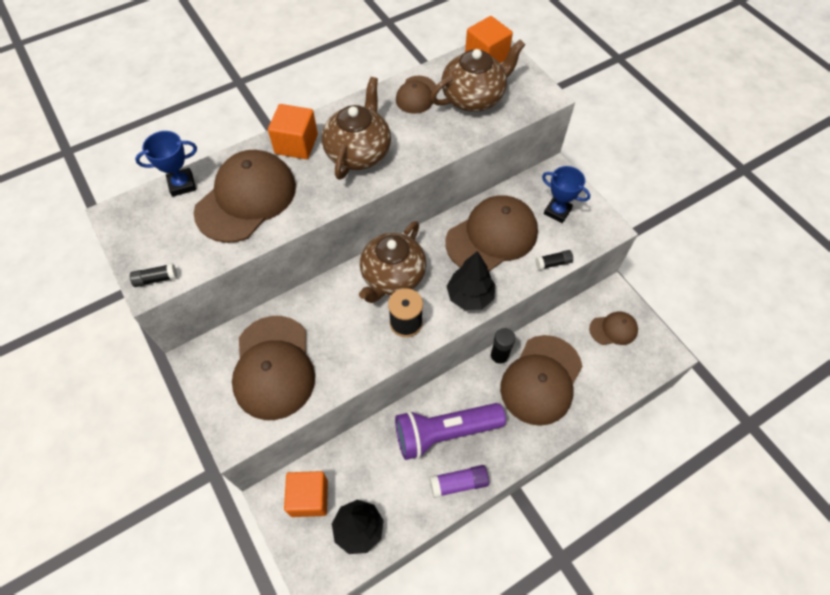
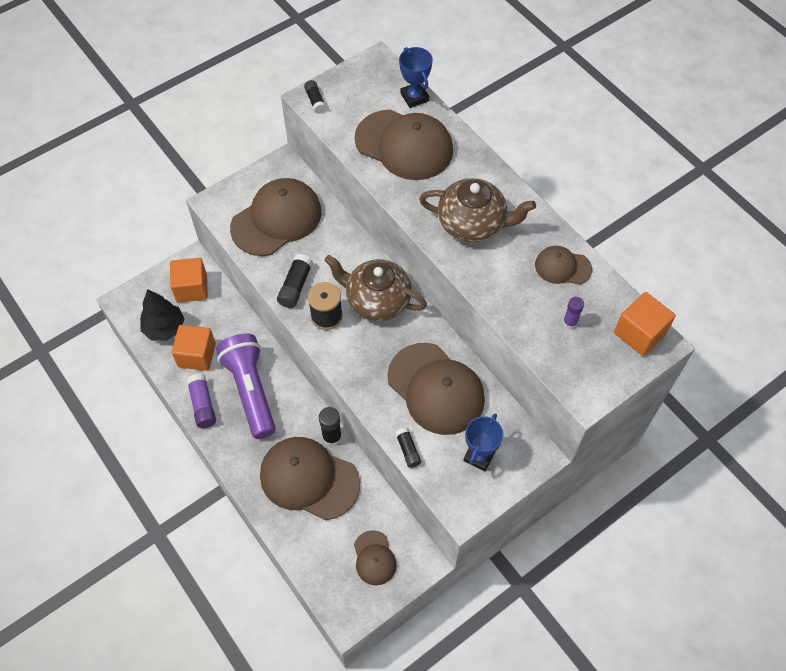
camera: 85 degrees right, 0 degrees up
(273, 367) = (276, 219): brown cap -> brown cap turned 150 degrees clockwise
(296, 144) = (475, 172): orange cube -> orange cube (197, 355)
(365, 351) = (295, 286): none -> black glue stick
(470, 296) = (360, 370): black tree -> none
(473, 98) = (570, 322): brown teapot -> purple glue stick

